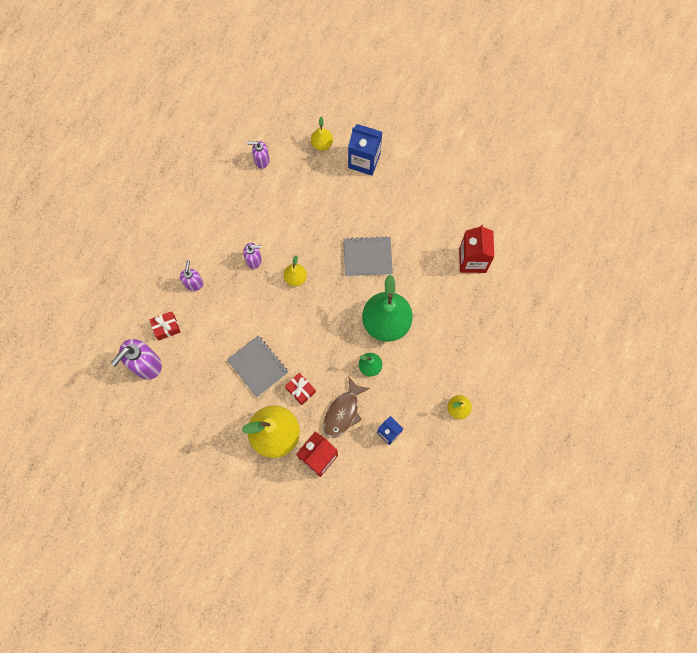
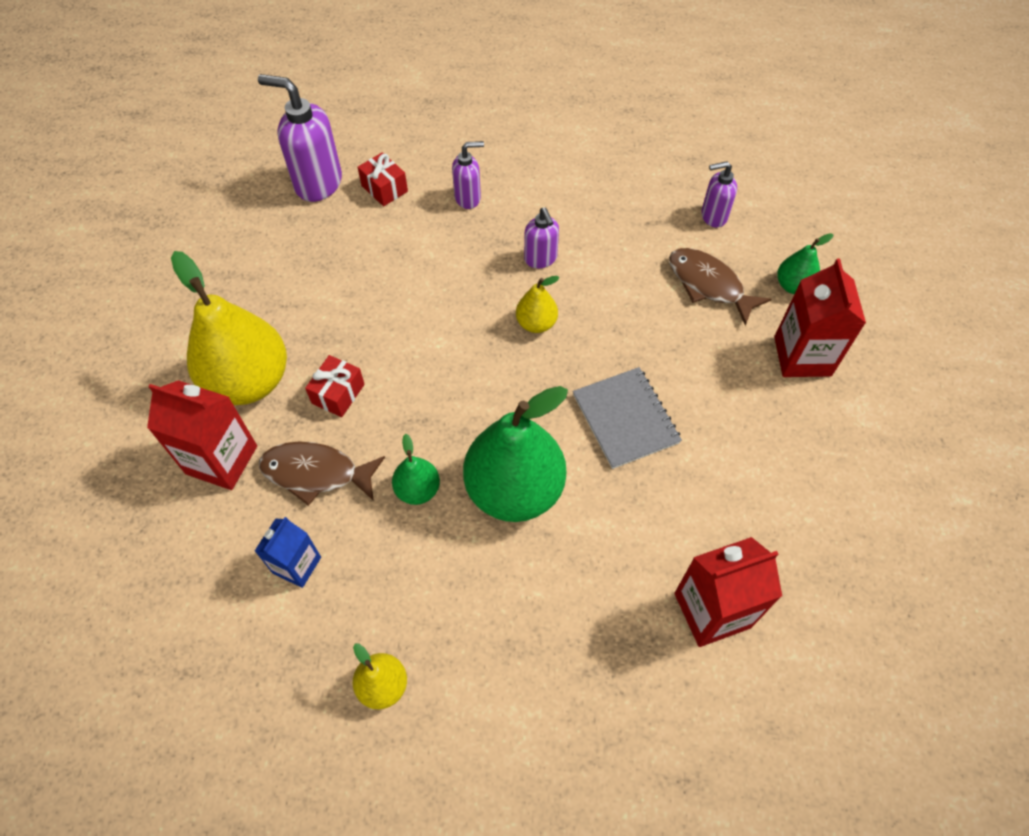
camera: 70 degrees right, 15 degrees down
(258, 366) = (361, 320): grey notebook -> none
(261, 160) = (713, 216): purple soap dispenser -> purple soap dispenser turned 75 degrees counterclockwise
(305, 183) = (709, 285): none -> brown fish
(322, 144) = (793, 286): yellow pear -> green pear
(364, 161) = (802, 356): blue carton -> red carton

